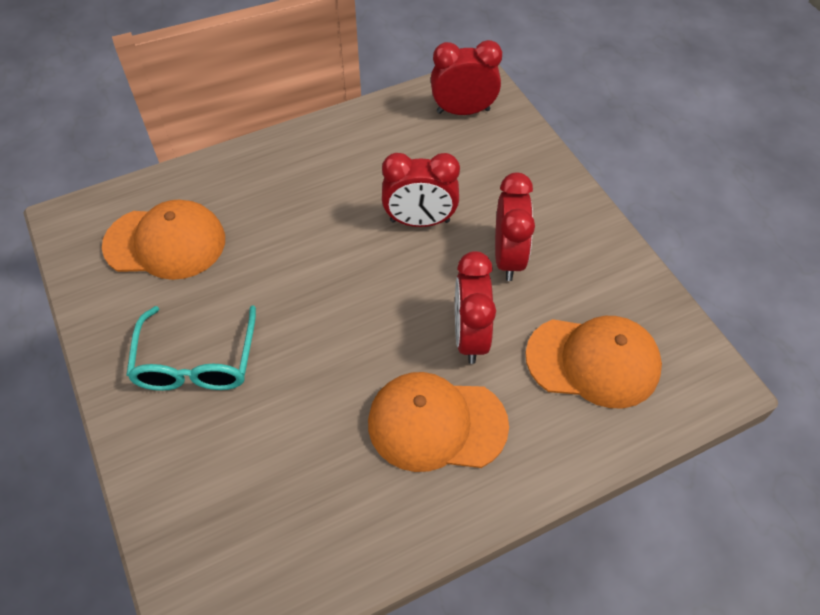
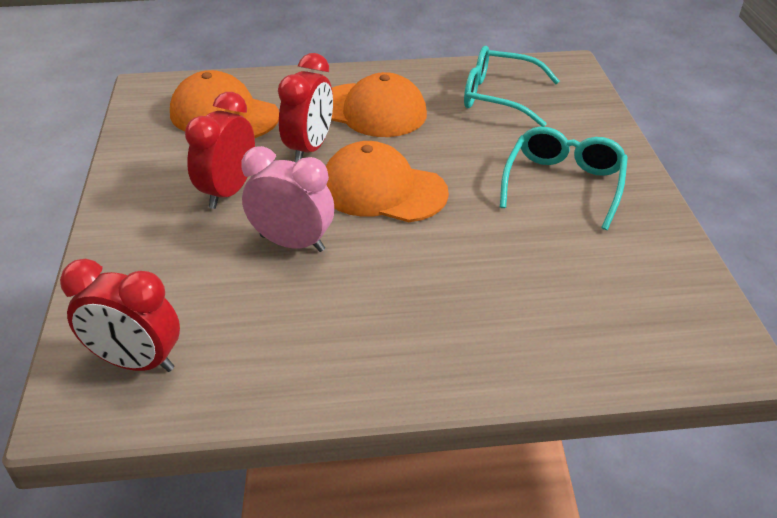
camera: 160 degrees left, 15 degrees down
(165, 243) = (595, 292): orange cap -> orange cap (382, 190)
(290, 508) = (499, 97): none -> turquoise glasses
(420, 221) = (292, 243): red clock -> pink clock

